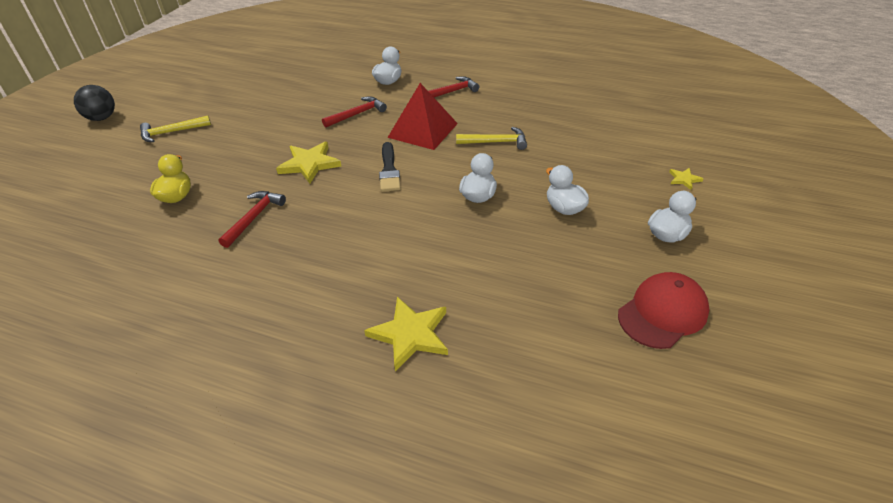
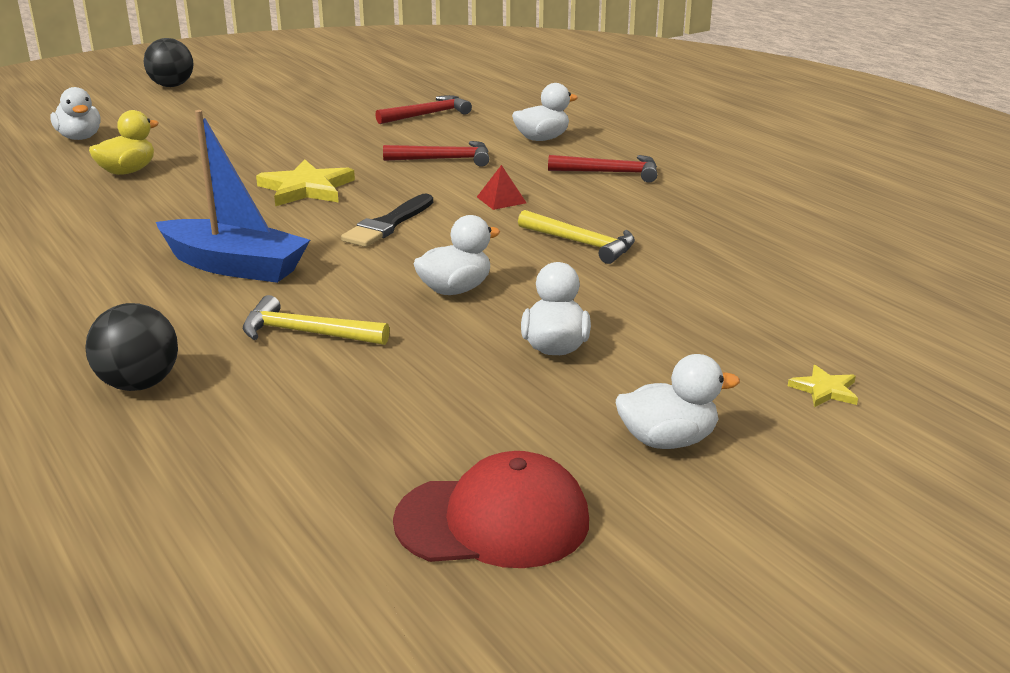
camera: 35 degrees right, 15 degrees down
(99, 183) = (80, 138): none -> white duck
(172, 132) = (215, 116): yellow hammer -> yellow hammer (306, 333)
(254, 218) = (167, 215): red hammer -> red hammer (427, 114)
(347, 234) = (234, 266): none -> blue boat
(410, 334) = (139, 384): yellow star -> black ball
(423, 130) = (501, 200): red pyramid -> red pyramid, size x0.42

